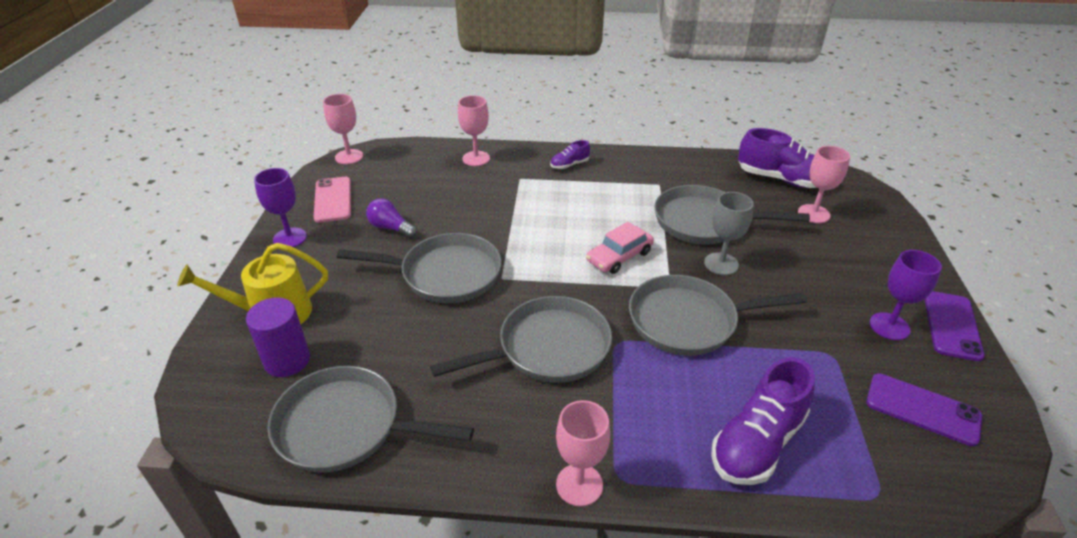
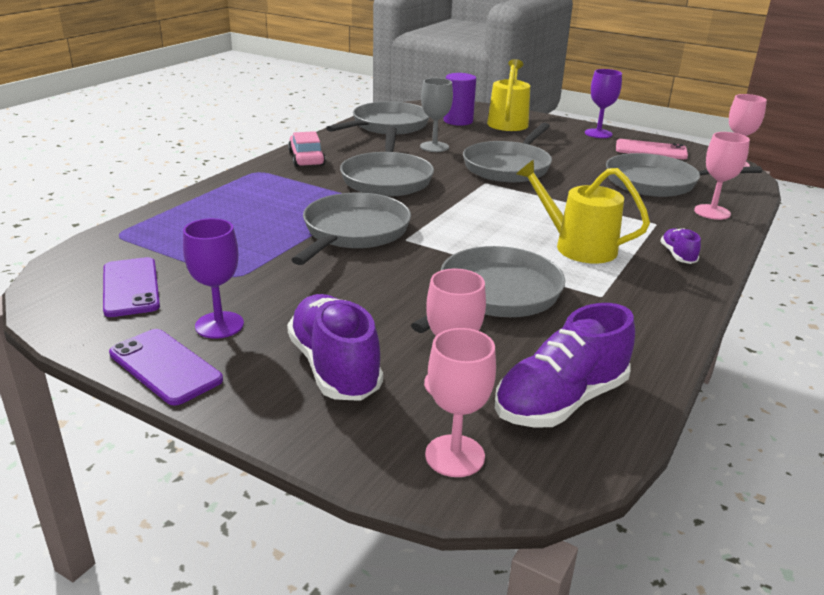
camera: 115 degrees right, 10 degrees down
(391, 228) = (591, 161): purple light bulb -> none
(427, 187) = (656, 182): none -> grey pan
(579, 485) = (269, 162): pink goblet -> pink goblet (455, 456)
(596, 203) = (578, 247): none -> yellow watering can
(619, 256) = (472, 231): pink car -> pink car (306, 158)
(721, 264) = (412, 275): grey goblet -> grey goblet (434, 147)
(757, 443) = (214, 214): purple shoe -> purple shoe (335, 367)
(922, 409) = (130, 287): purple phone -> purple phone turned 75 degrees counterclockwise

